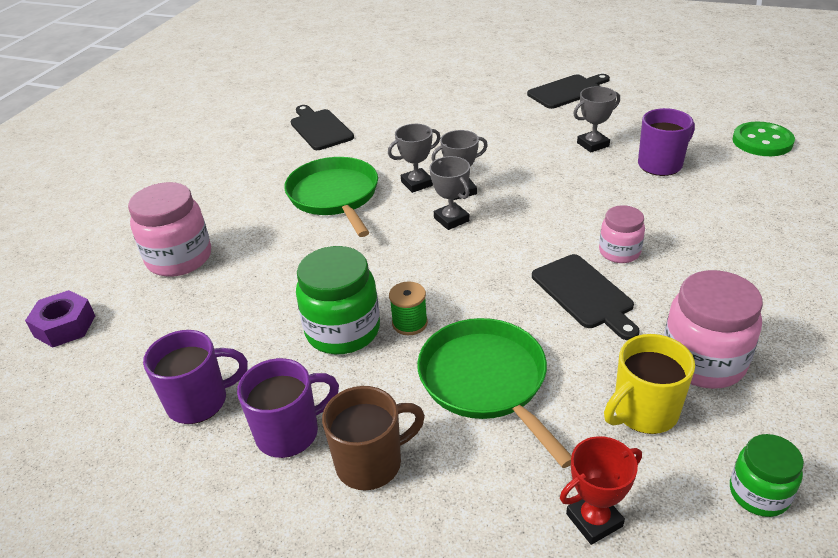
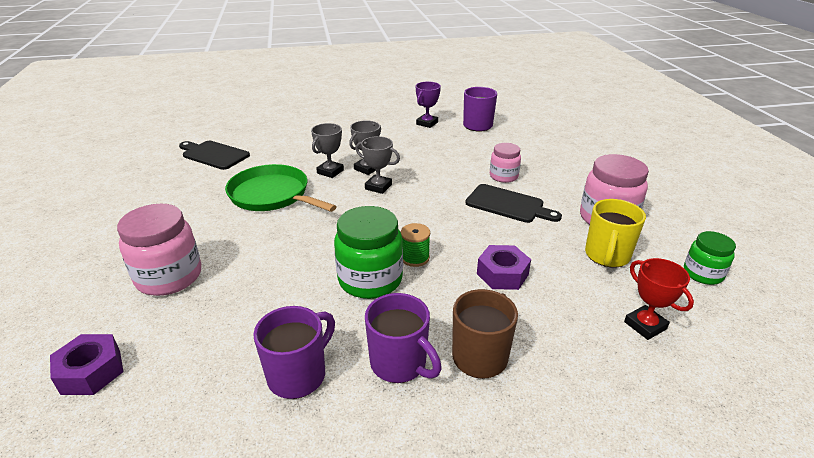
camera: 35 degrees left, 5 degrees down
(290, 433) = (399, 364): purple mug -> purple mug turned 105 degrees clockwise
(486, 381) = (502, 274): green pan -> purple nut
(567, 91) = (380, 98): black cutting board -> none
(593, 144) = (427, 123): grey trophy -> purple trophy
(594, 520) = (645, 325): red trophy -> red trophy turned 60 degrees counterclockwise
(762, 141) = (519, 102): green button -> none

